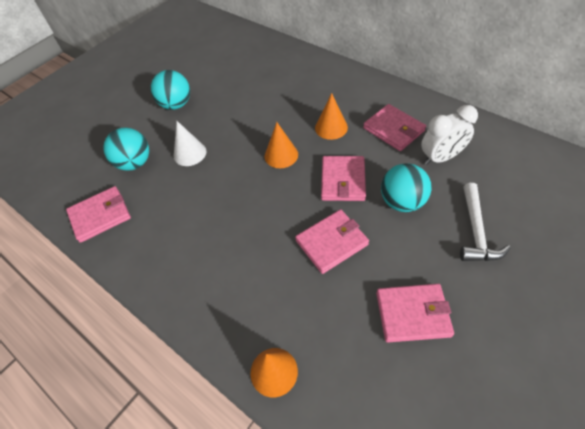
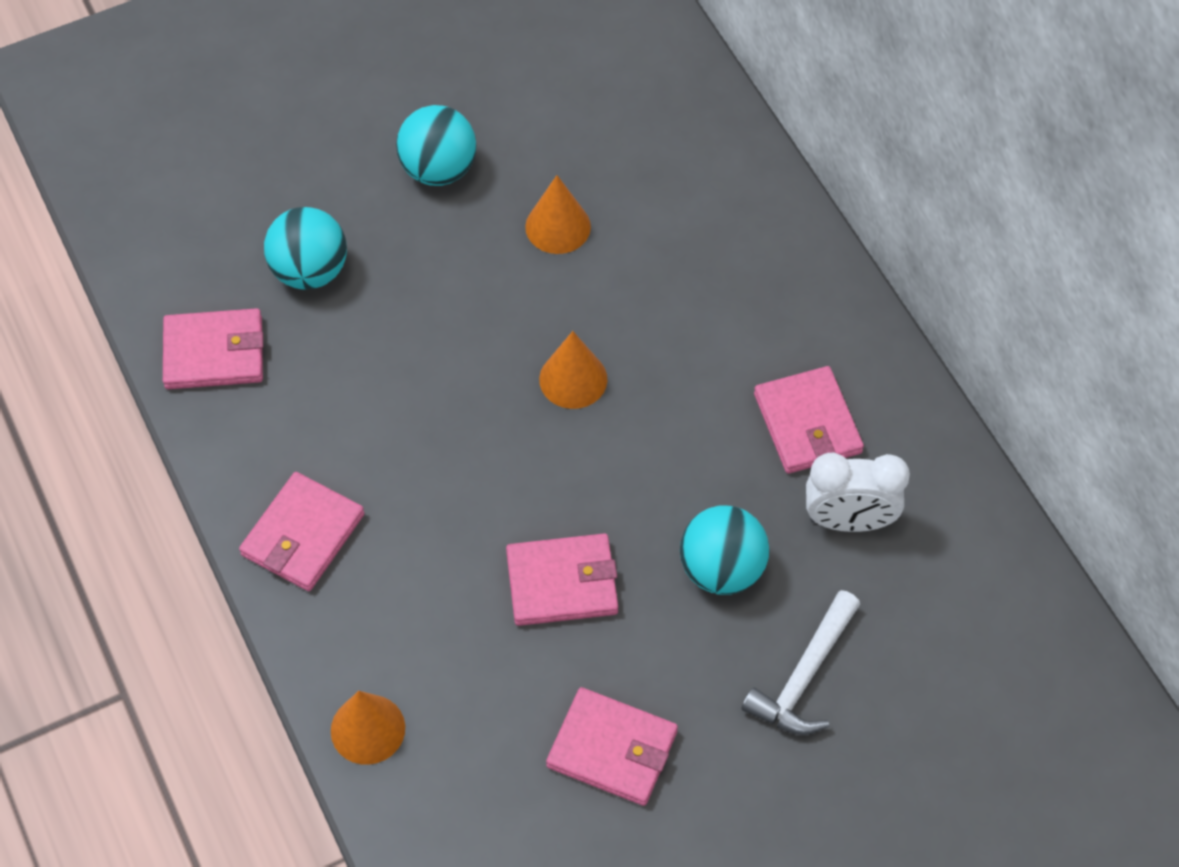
camera: 20 degrees right, 5 degrees up
(190, 153) = (414, 296): white cone -> none
(331, 127) = (697, 363): orange cone -> orange cone (558, 226)
(343, 180) = (649, 482): pink wallet -> pink wallet (303, 535)

